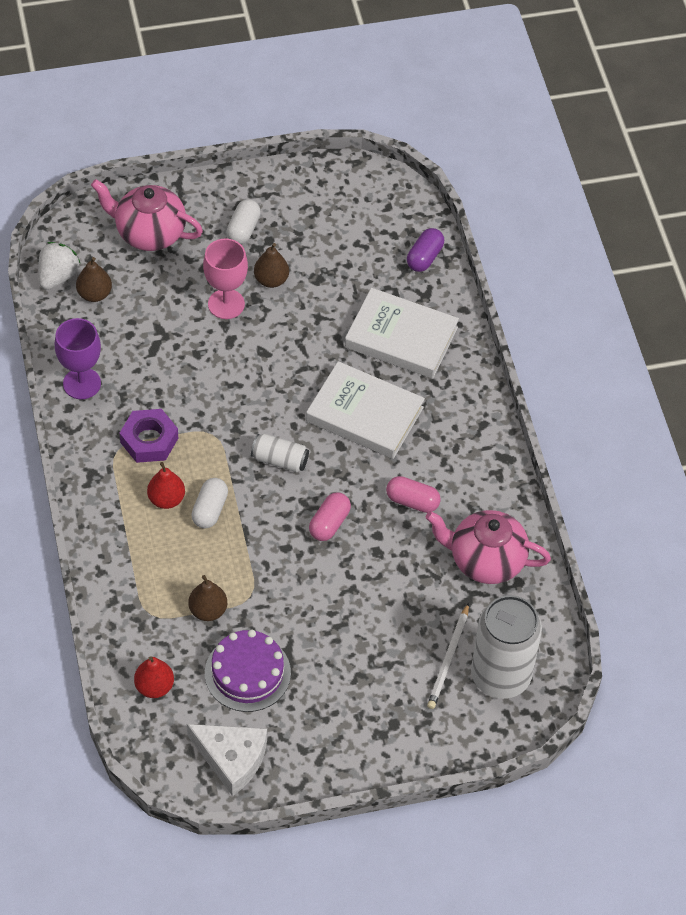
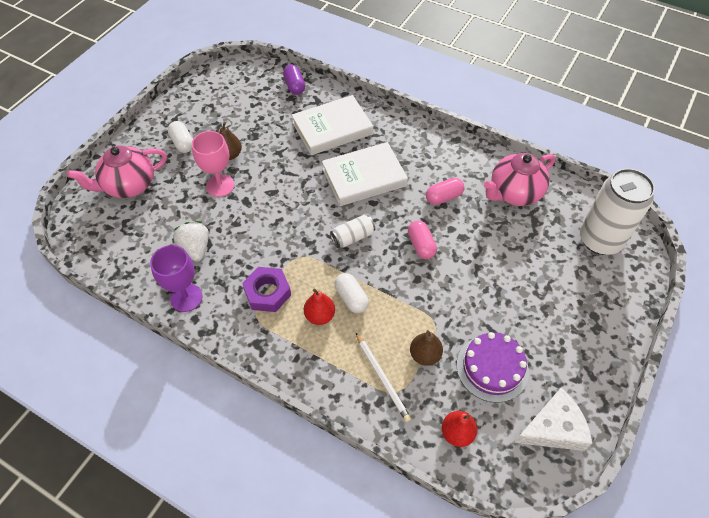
camera: 45 degrees left, 0 degrees up
(58, 276) = (97, 252): white strawberry -> white strawberry (195, 248)
(94, 294) = (133, 242): brown pear -> none
(448, 659) = (568, 256): white pencil -> white pencil (382, 378)

